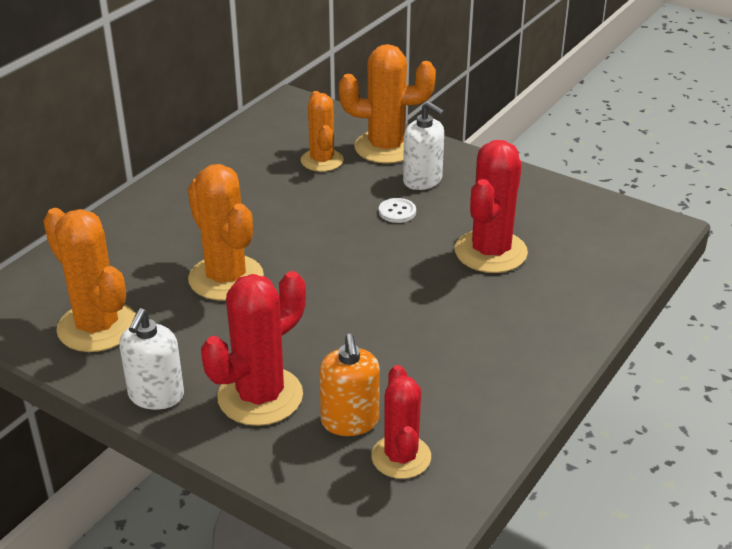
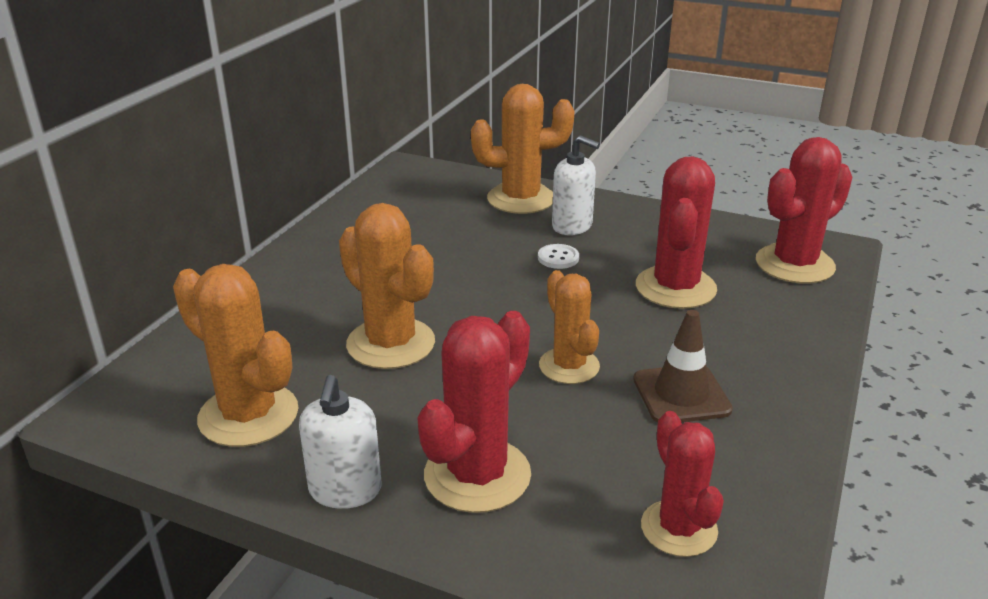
camera: 10 degrees left, 5 degrees down
(322, 160) = (457, 216): orange cactus -> orange cactus (569, 366)
(350, 421) = (598, 492): orange soap dispenser -> none
(451, 350) = (681, 394): none -> brown traffic cone
(612, 240) = (794, 264): none -> red cactus

